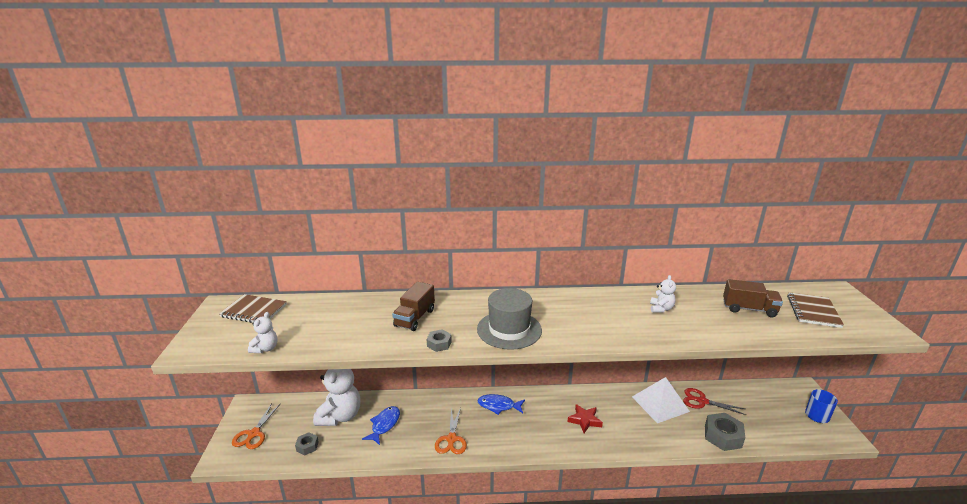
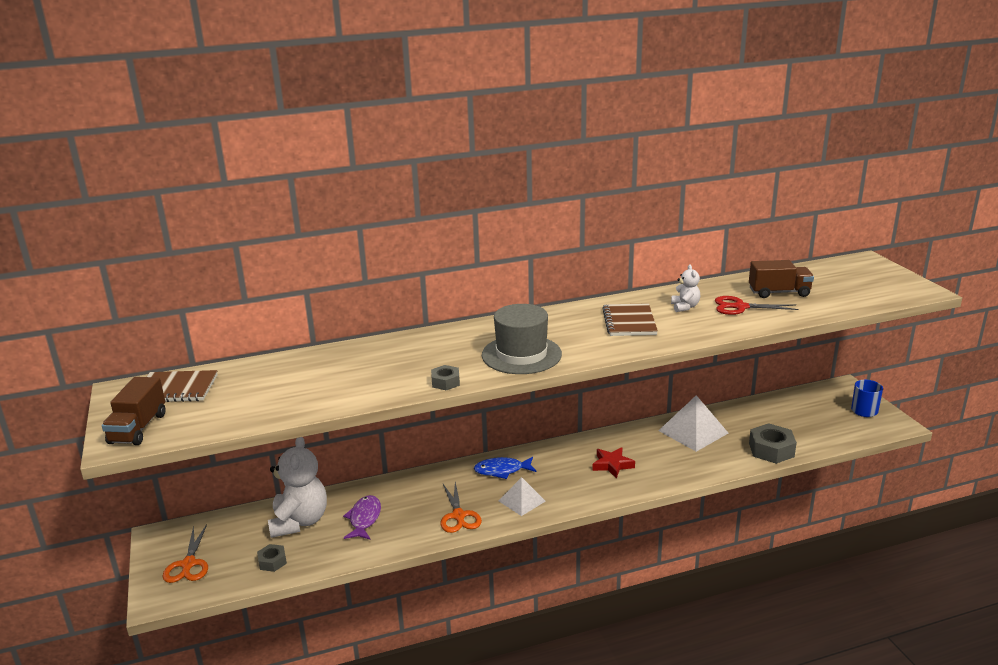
camera: 15 degrees left, 0 degrees up
(265, 349) = (226, 424): white teddy bear -> none
(384, 425) = (364, 519): blue fish -> purple fish
(415, 318) = (399, 362): brown truck -> brown truck (138, 428)
(503, 437) = (522, 501): none -> white pyramid
(702, 401) = (739, 420): red scissors -> red scissors (740, 307)
(813, 311) = (845, 284): brown notebook -> brown notebook (629, 322)

